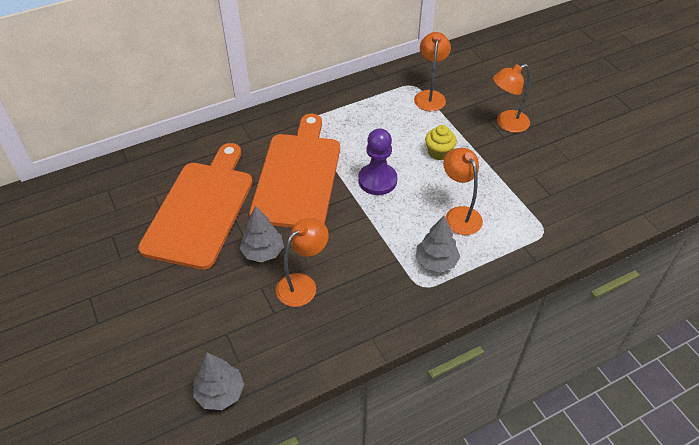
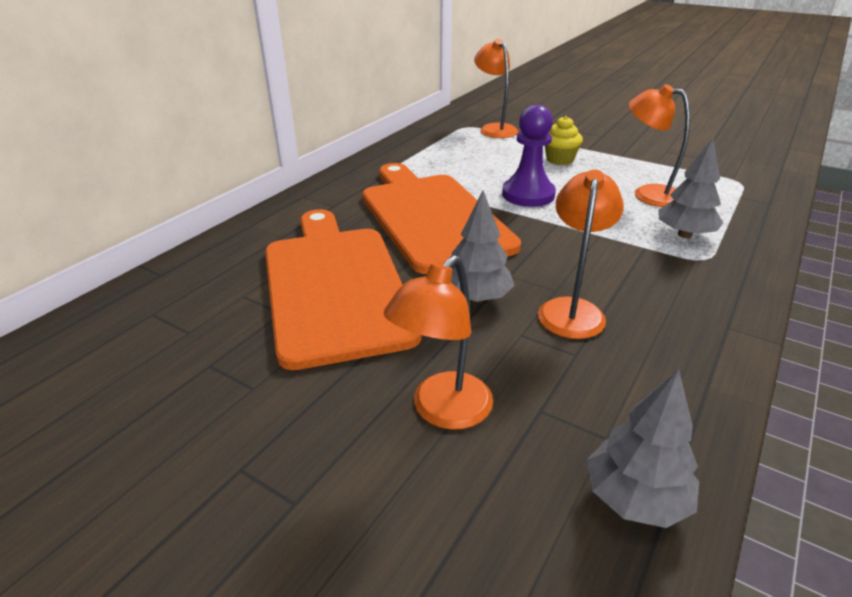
camera: 30 degrees left, 15 degrees down
(506, 123) = (591, 128): orange lamp -> orange lamp (442, 411)

